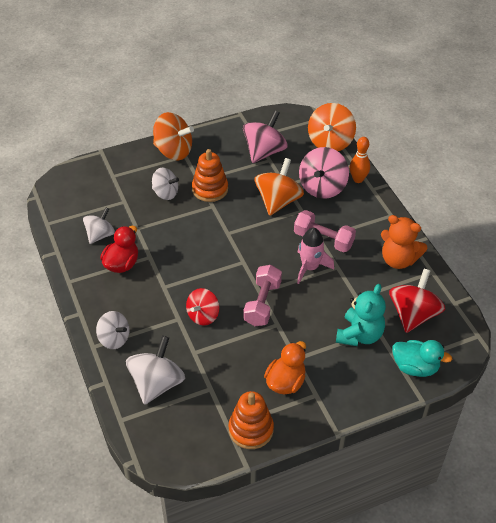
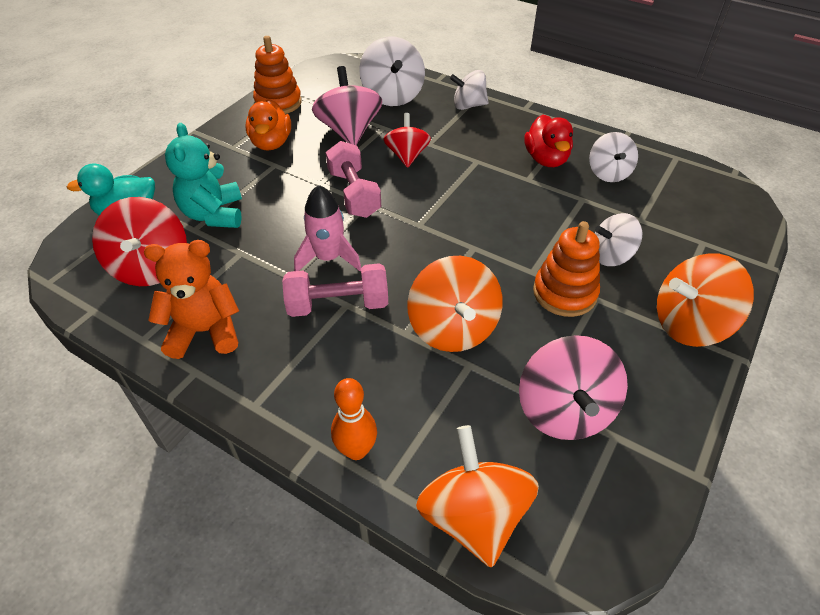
camera: 145 degrees right, 0 degrees up
(322, 187) = (406, 394): pink spinning top -> pink spinning top (349, 131)

